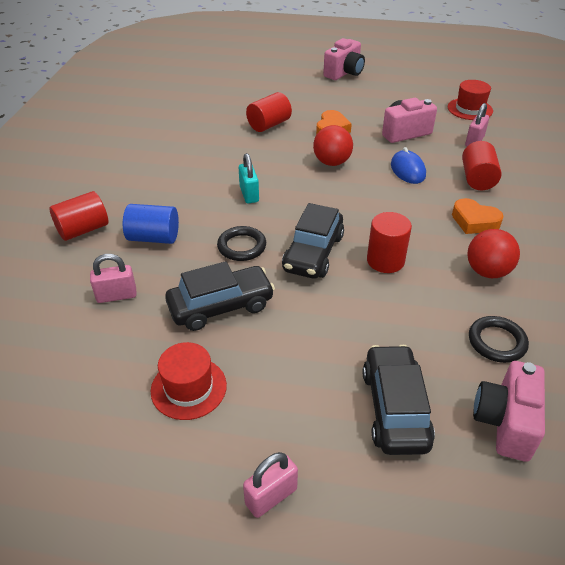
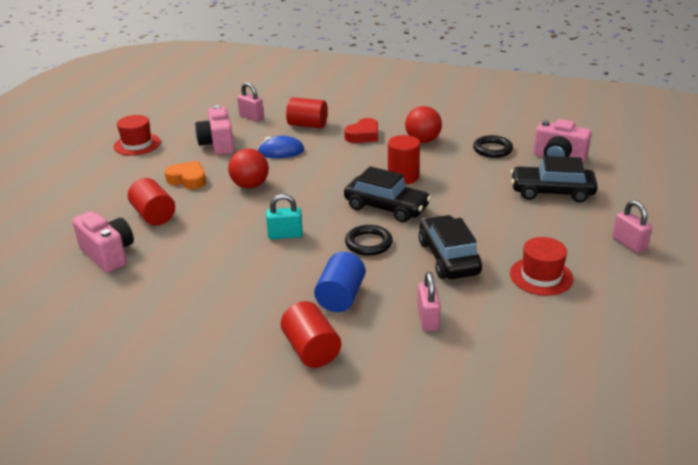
camera: 80 degrees left, 10 degrees down
(344, 73) = (70, 160): pink camera -> pink camera (108, 254)
(470, 109) = (196, 110): red hat -> red hat (137, 144)
(474, 221) = (363, 135): orange heart -> red heart

